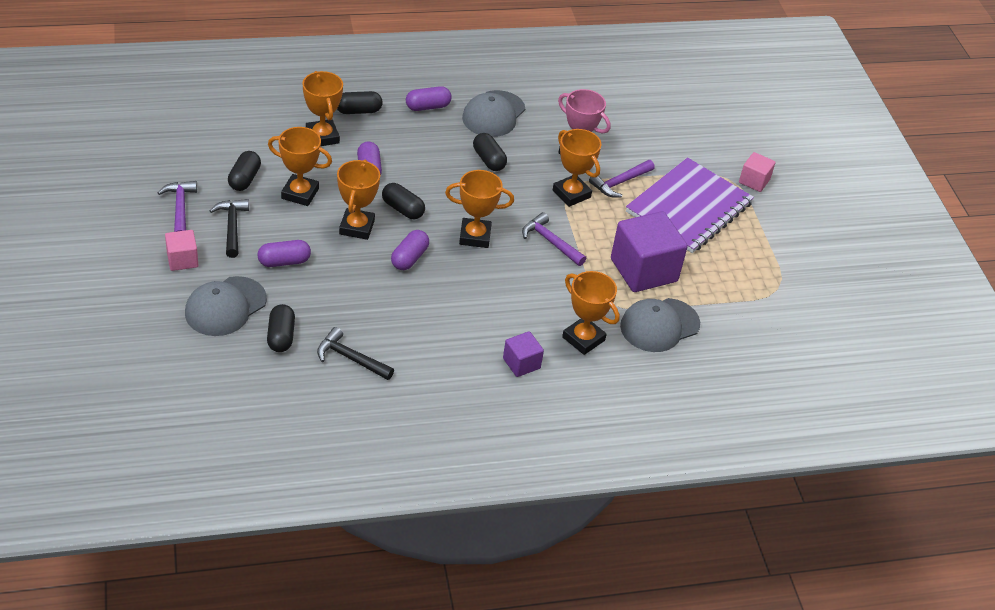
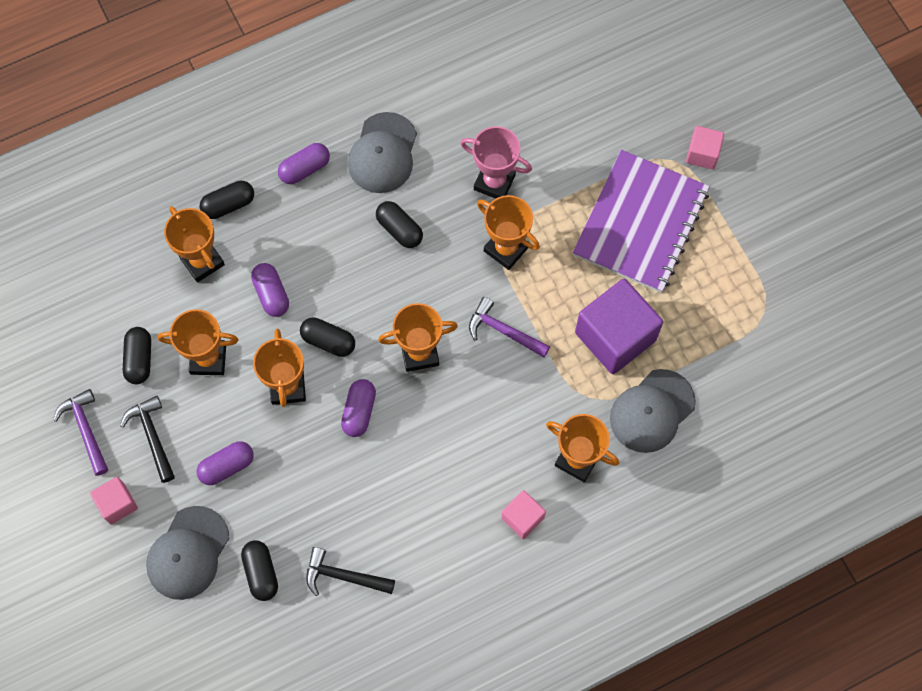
camera: 10 degrees left, 25 degrees up
(521, 363) = (522, 518): purple cube -> pink cube
(620, 183) = (555, 211): purple hammer -> none

